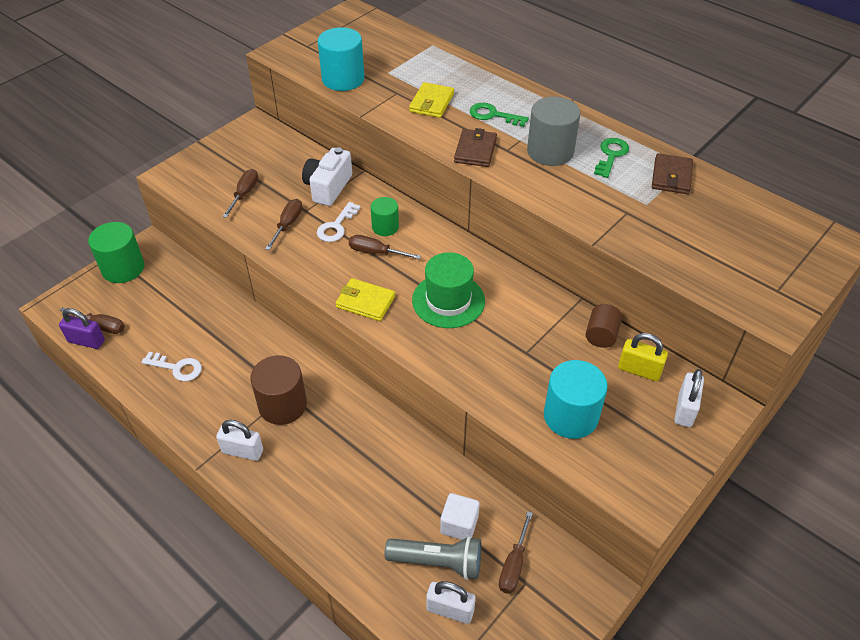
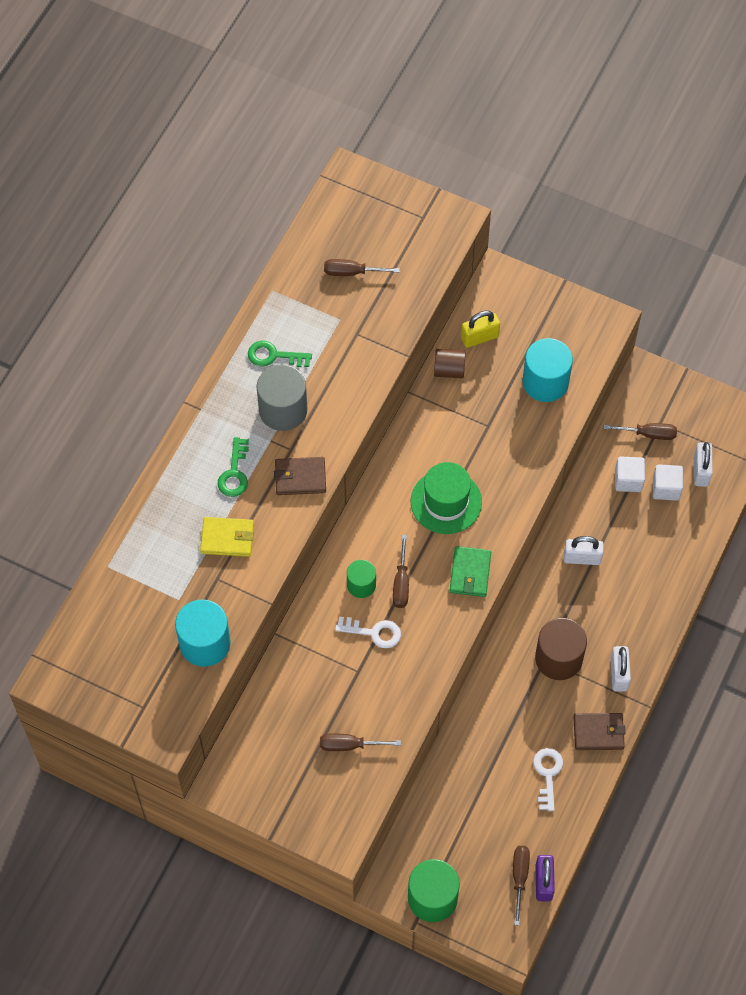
camera: 105 degrees left, 15 degrees up
(287, 225) = (385, 681): brown screwdriver -> brown screwdriver (352, 272)
(328, 187) = (314, 661): white camera -> none
(365, 302) = (470, 573): yellow wallet -> green wallet
(438, 562) = (666, 488): grey flashlight -> white cube
(639, 370) = (479, 337): yellow padlock -> yellow padlock turned 60 degrees clockwise
(671, 176) = (293, 302): brown wallet -> brown wallet (598, 732)
(685, 409) = (511, 301): white padlock -> white padlock (582, 558)

